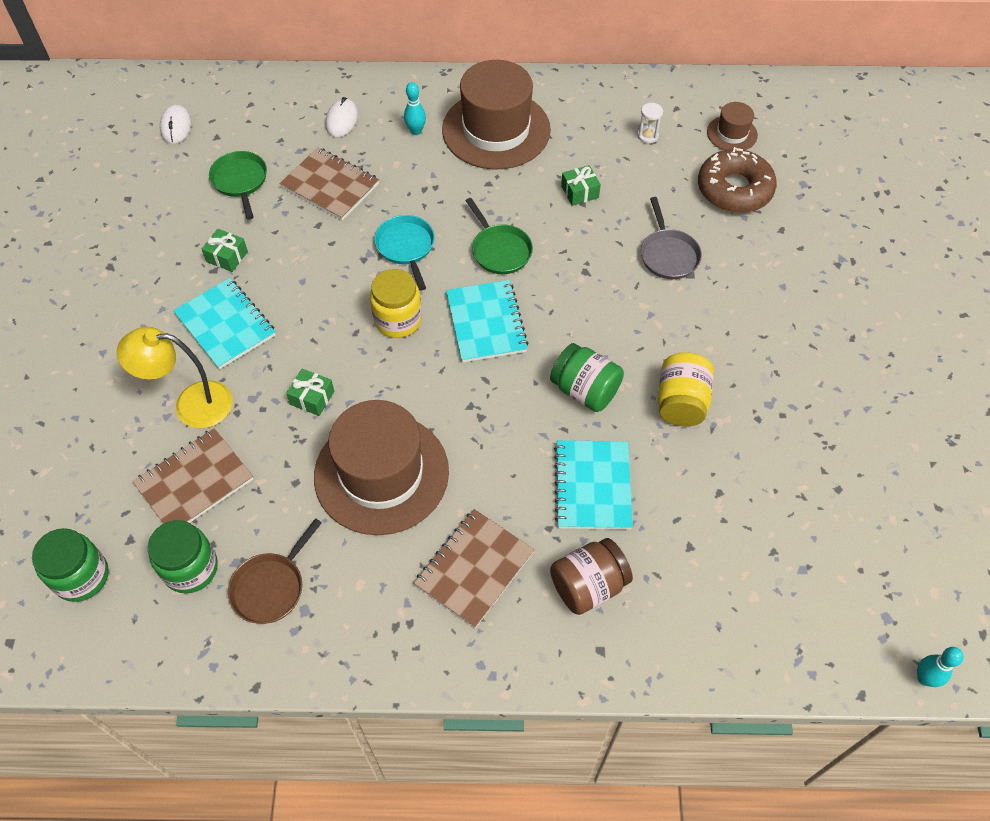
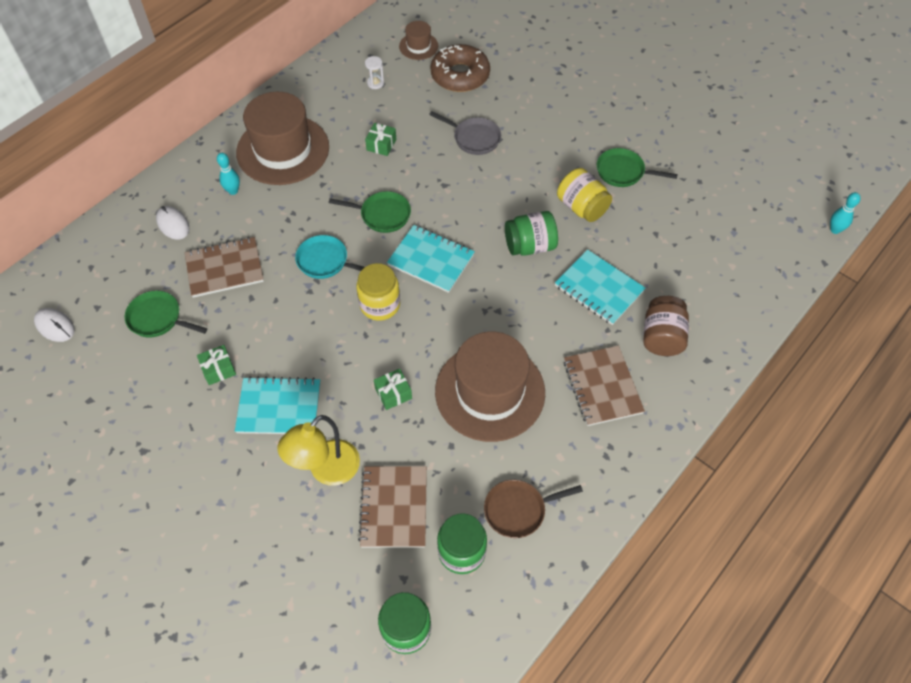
camera: 50 degrees left, 0 degrees up
(271, 587) = (518, 510): brown pan -> brown pan turned 90 degrees clockwise
(769, 408) = (623, 172): none -> green pan

